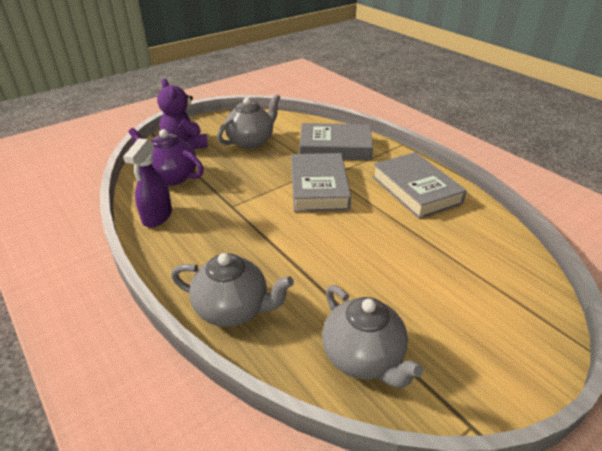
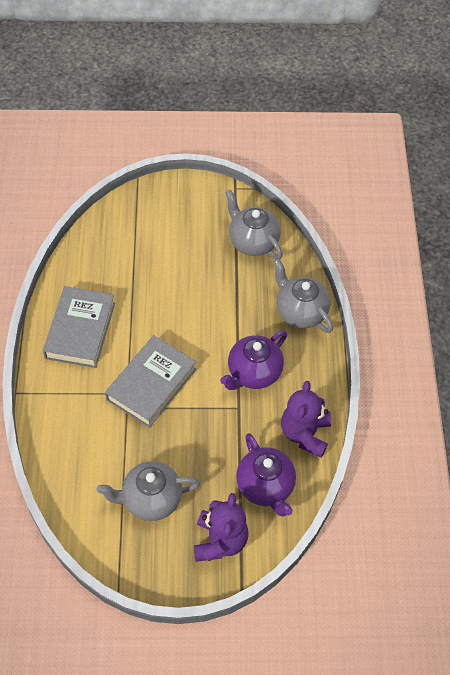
camera: 145 degrees left, 20 degrees up
(157, 217) = (305, 434): purple spray bottle -> purple teddy bear
(239, 233) = (253, 373): none -> purple teapot
(335, 147) = (81, 431): grey book -> none
(363, 358) = (252, 241): grey teapot -> grey teapot turned 45 degrees counterclockwise

